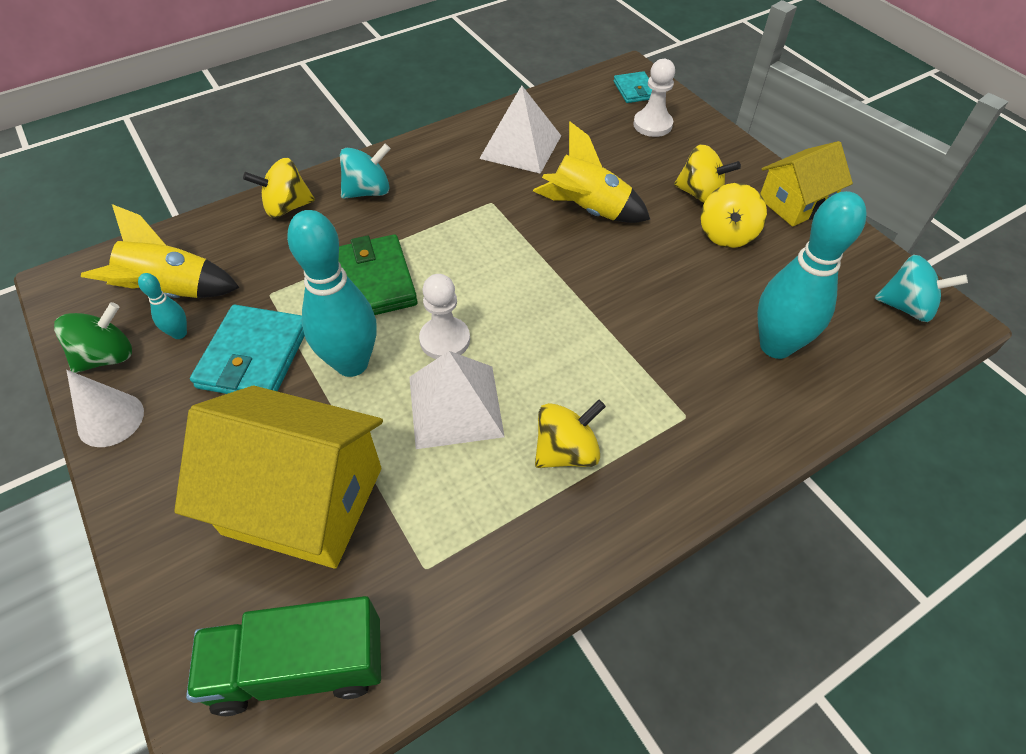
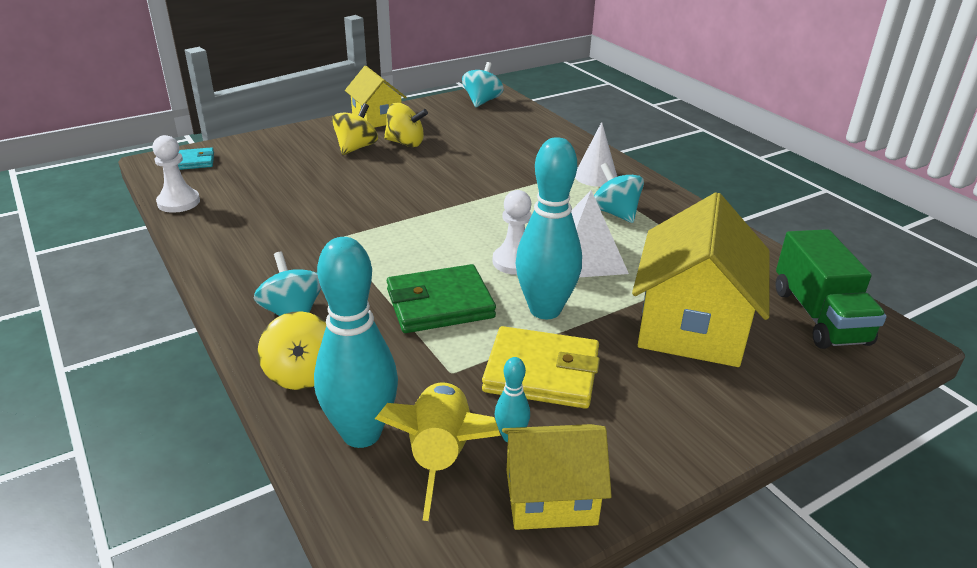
camera: 90 degrees left, 20 degrees down
(107, 357) = (550, 497): green spinning top -> yellow house
(110, 419) = (639, 471): white cone -> white cone (595, 176)
(254, 357) = (541, 372): turquoise wallet -> yellow wallet
(521, 146) = (254, 221): white pyramid -> none
(566, 451) = (615, 213): yellow spinning top -> turquoise spinning top
(588, 210) = (362, 193): yellow rocket -> none
(652, 125) = (253, 158): white pawn -> white pawn (178, 202)
(776, 346) = (515, 139): turquoise bowling pin -> turquoise bowling pin (361, 433)

